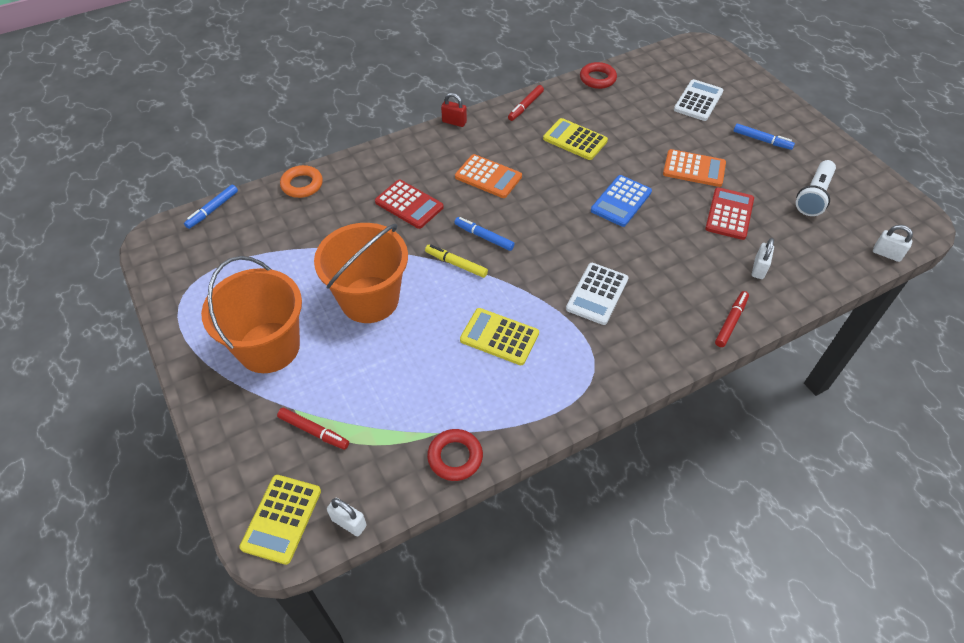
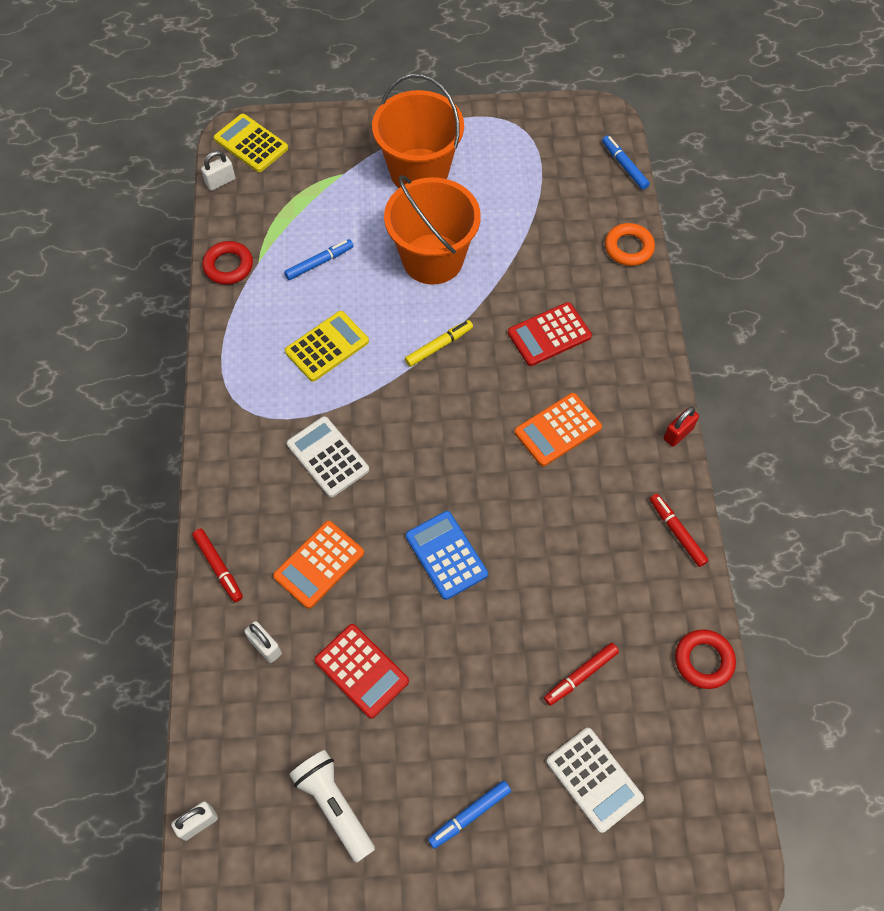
camera: 115 degrees right, 10 degrees up
(314, 431) = (313, 181): red marker -> red marker (581, 676)
(484, 237) = (463, 386): blue marker -> blue marker (319, 263)
(575, 140) = (581, 560): yellow calculator -> none
(694, 169) = (459, 679): orange calculator -> orange calculator (319, 564)

